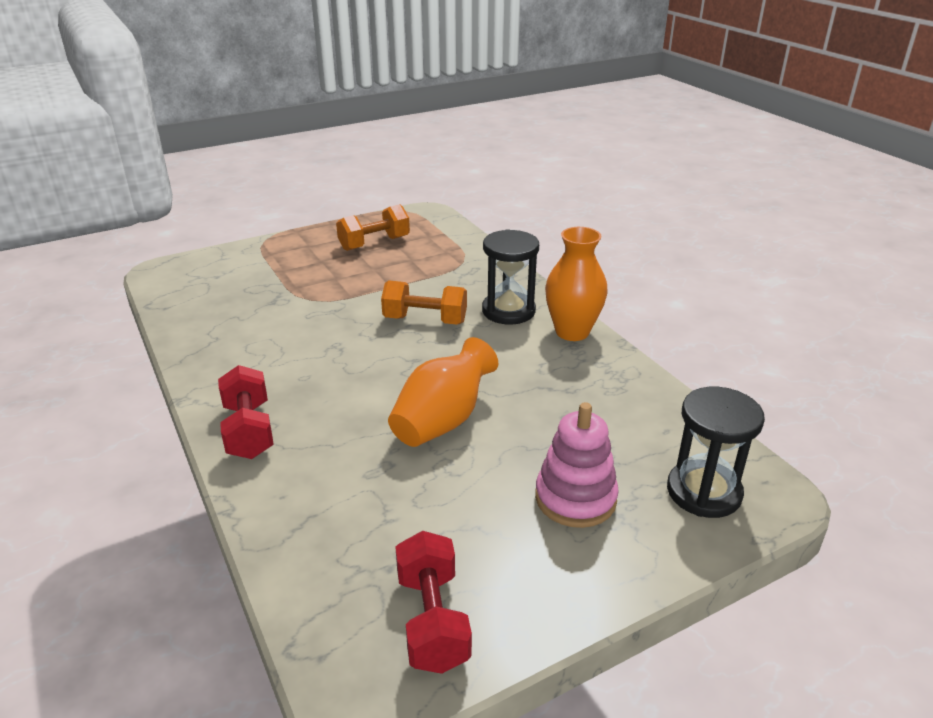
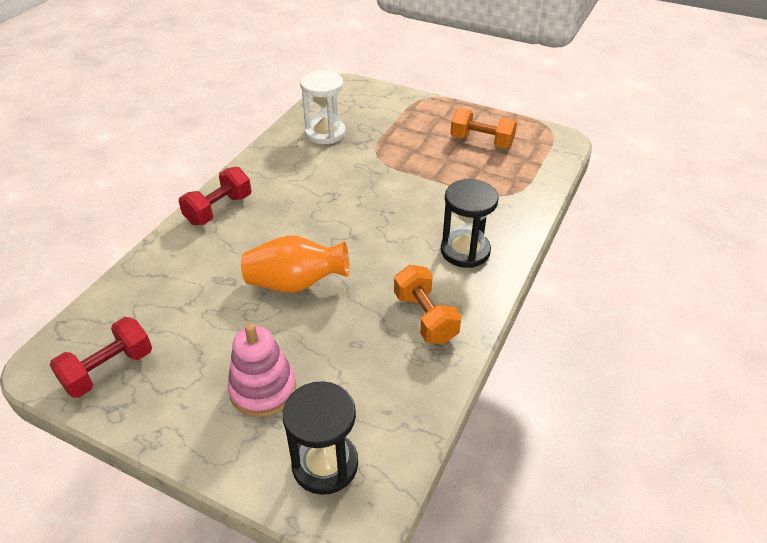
camera: 55 degrees right, 10 degrees up
(225, 313) = (325, 133): none -> white hourglass
(425, 320) = (406, 216): orange dumbbell -> orange dumbbell (425, 317)
(572, 332) = (473, 299): orange vase -> none

